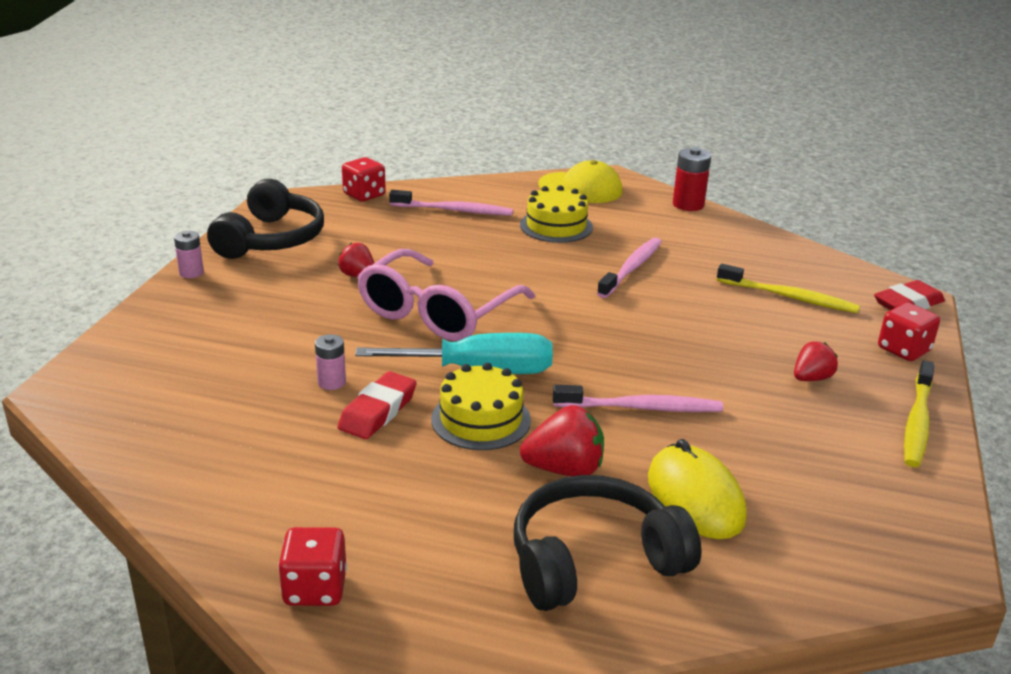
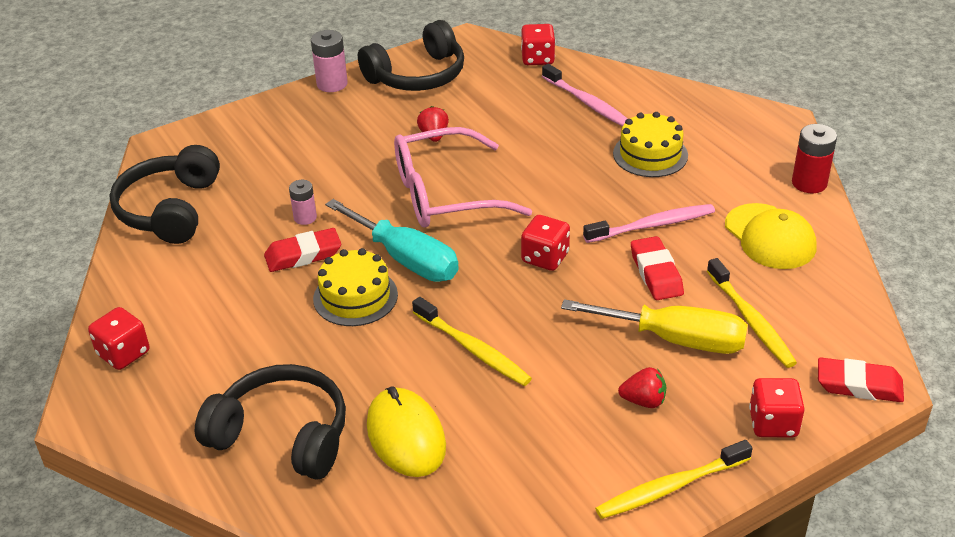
camera: 45 degrees right, 10 degrees up
(165, 438) = (170, 209): none -> black headphones
(191, 272) = (332, 84): pink battery -> pink battery, size x1.54
(564, 469) = (354, 364): red strawberry -> none
(581, 188) = (732, 123): yellow cap -> yellow cap (770, 237)
(591, 321) = (545, 258): none -> red dice
(641, 408) = (473, 349): pink toothbrush -> yellow toothbrush
(684, 296) = (656, 273): none -> red eraser
(695, 497) = (406, 436): yellow mouse -> yellow mouse turned 45 degrees counterclockwise
(765, 330) = (675, 339): none -> yellow screwdriver

